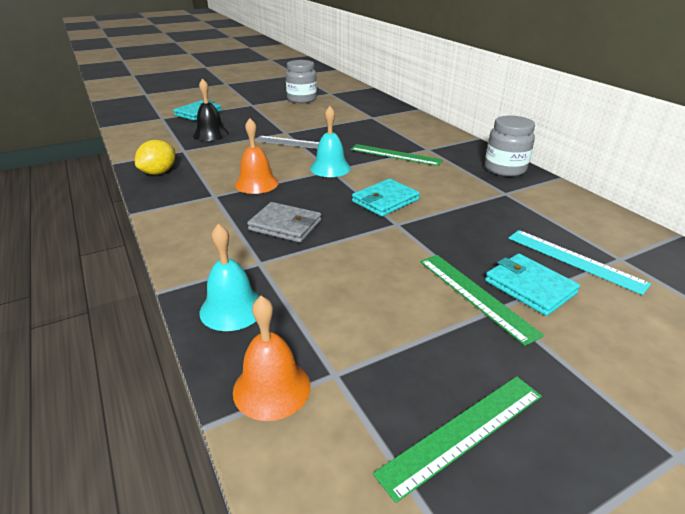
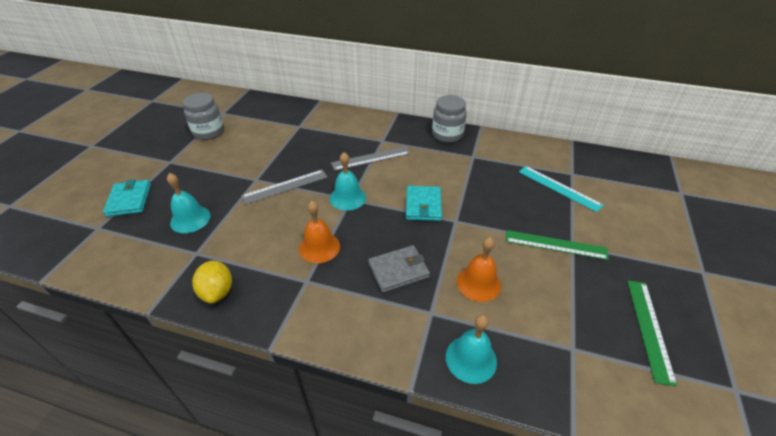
camera: 45 degrees left, 10 degrees up
(211, 134) = (190, 219): black bell -> turquoise bell
(271, 388) = (564, 385): orange bell -> orange bell (478, 283)
(395, 155) = (371, 158): green ruler -> grey ruler
(529, 287) = (566, 221): turquoise wallet -> none
(574, 260) = (559, 188): turquoise ruler -> turquoise ruler turned 45 degrees clockwise

